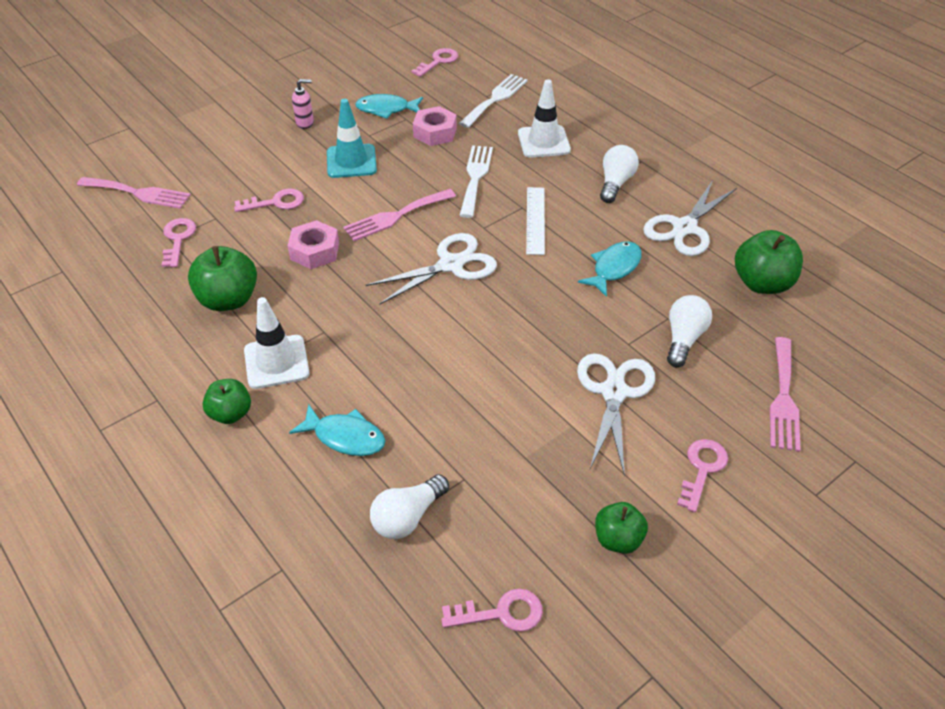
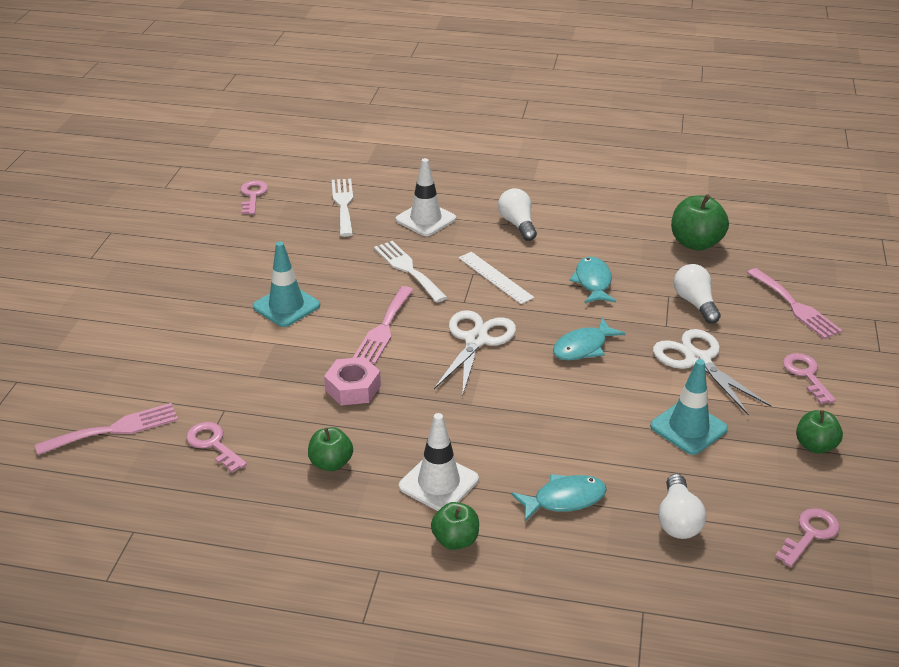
camera: 40 degrees left, 10 degrees down
(228, 300) = (331, 463): green apple -> green apple, size x0.63
(276, 202) = (264, 370): pink key -> none
(305, 123) = (199, 296): pink soap dispenser -> none
(386, 109) = (259, 252): turquoise fish -> turquoise fish (583, 347)
(435, 132) = (328, 251): pink nut -> none
(524, 445) = (688, 427): none -> turquoise traffic cone
(684, 228) = (603, 232): white scissors -> none

